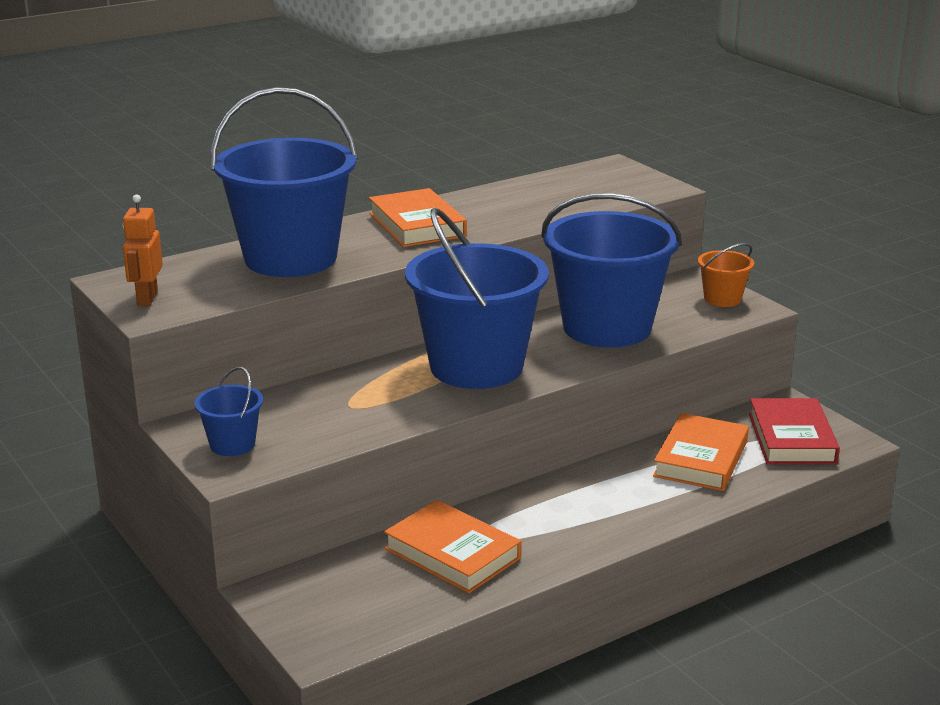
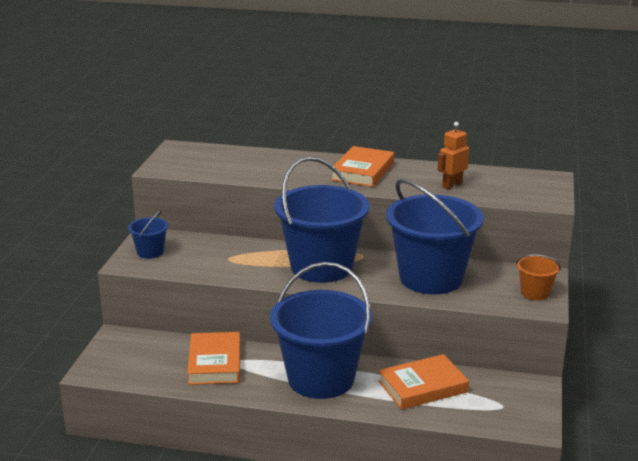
camera: 45 degrees right, 0 degrees up
(147, 298) = (172, 160): orange robot -> orange robot (452, 185)
(290, 258) = (268, 165): blue bucket -> blue bucket (321, 379)
(792, 438) = (499, 405): red book -> none

